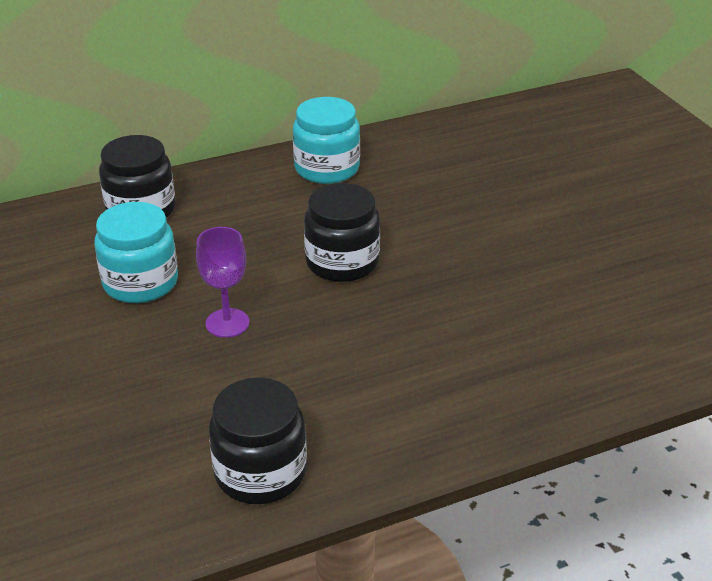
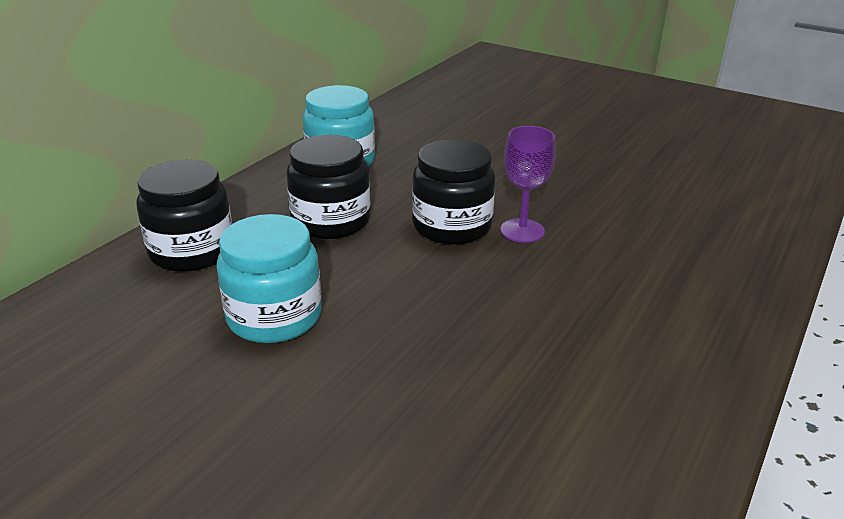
camera: 35 degrees left, 5 degrees down
(227, 323) = (415, 317): purple goblet -> purple goblet (522, 231)
(260, 472) = (633, 440): black jar -> black jar (331, 221)

